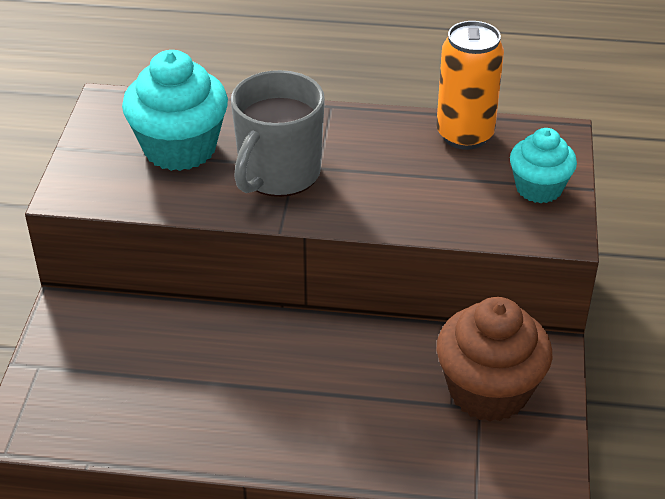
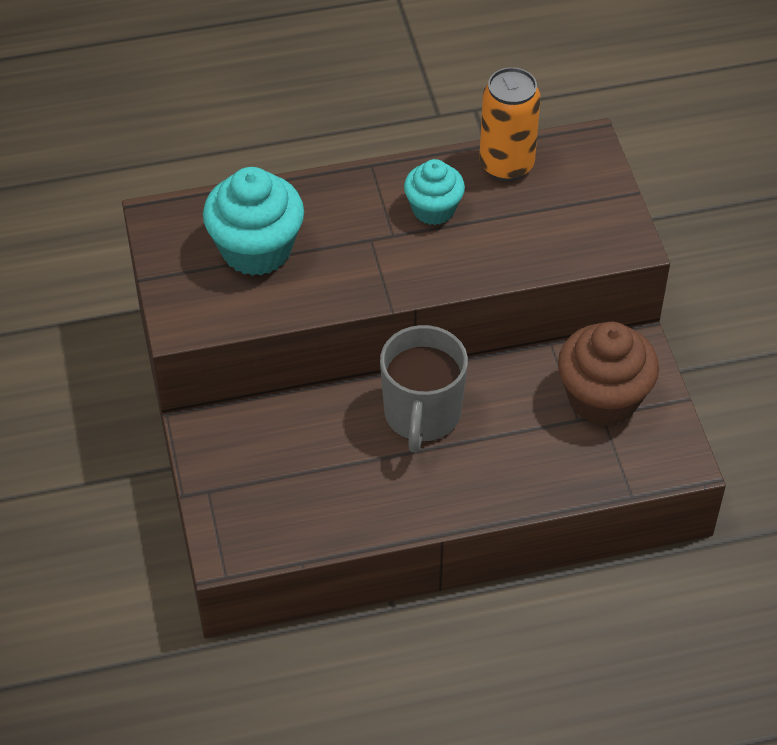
camera: 20 degrees left, 10 degrees up
(278, 174) = (361, 252): grey mug -> grey mug (422, 415)
(539, 188) = (593, 204): turquoise cupcake -> turquoise cupcake (433, 209)

